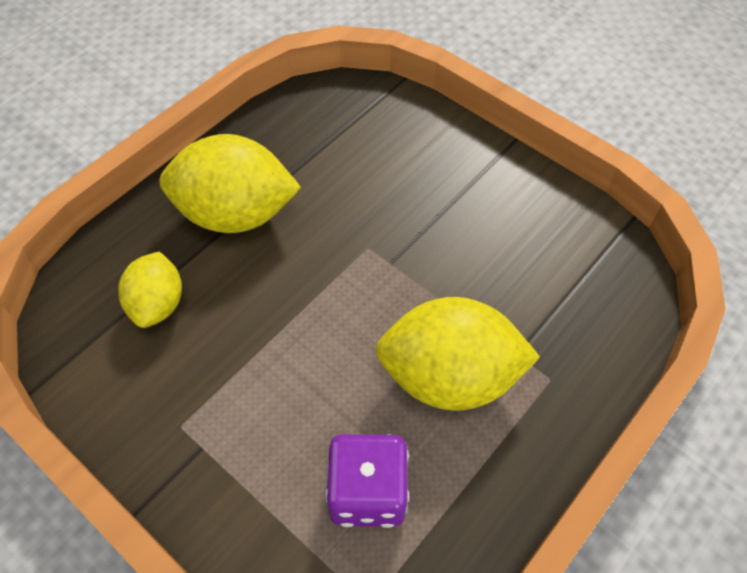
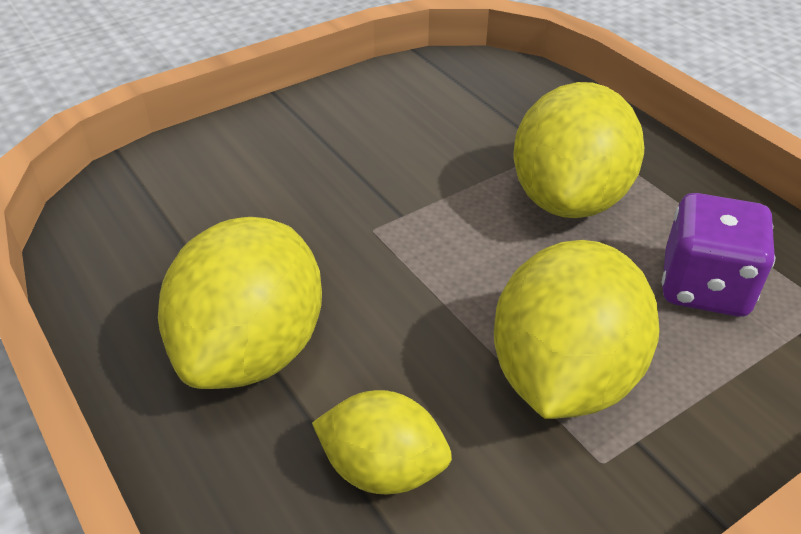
camera: 75 degrees left, 15 degrees down
(248, 394) = (563, 376): none -> yellow lemon

